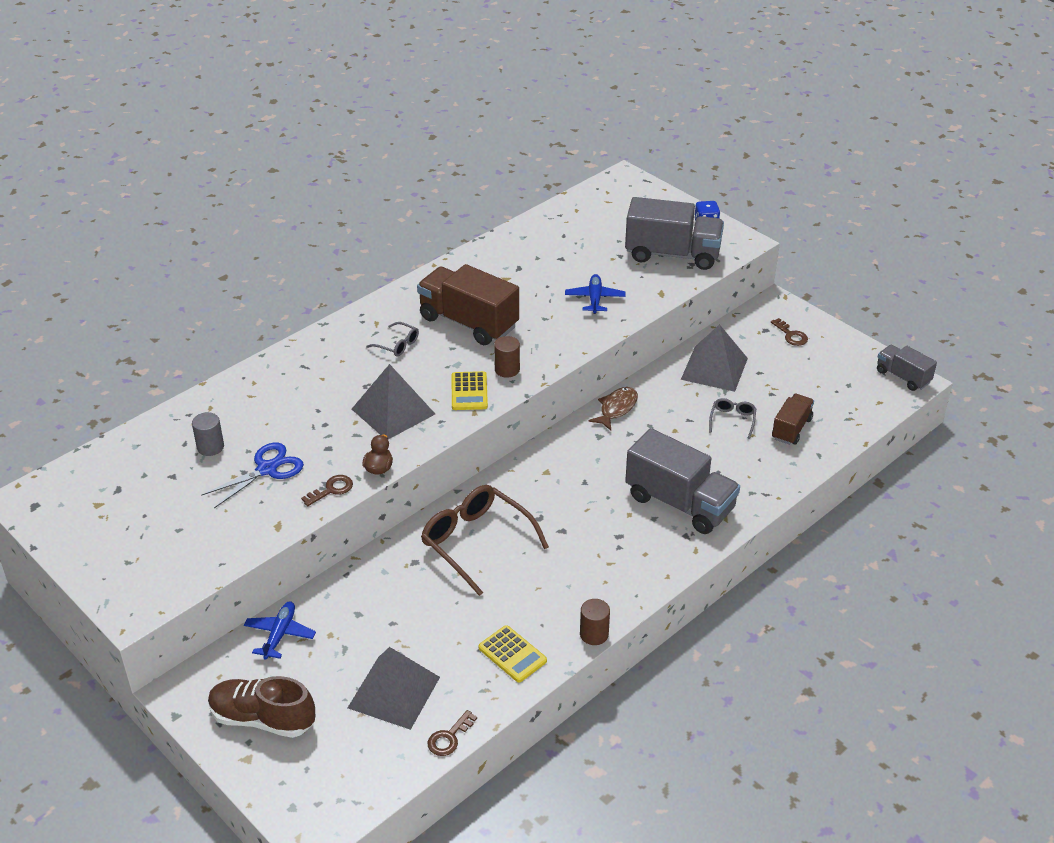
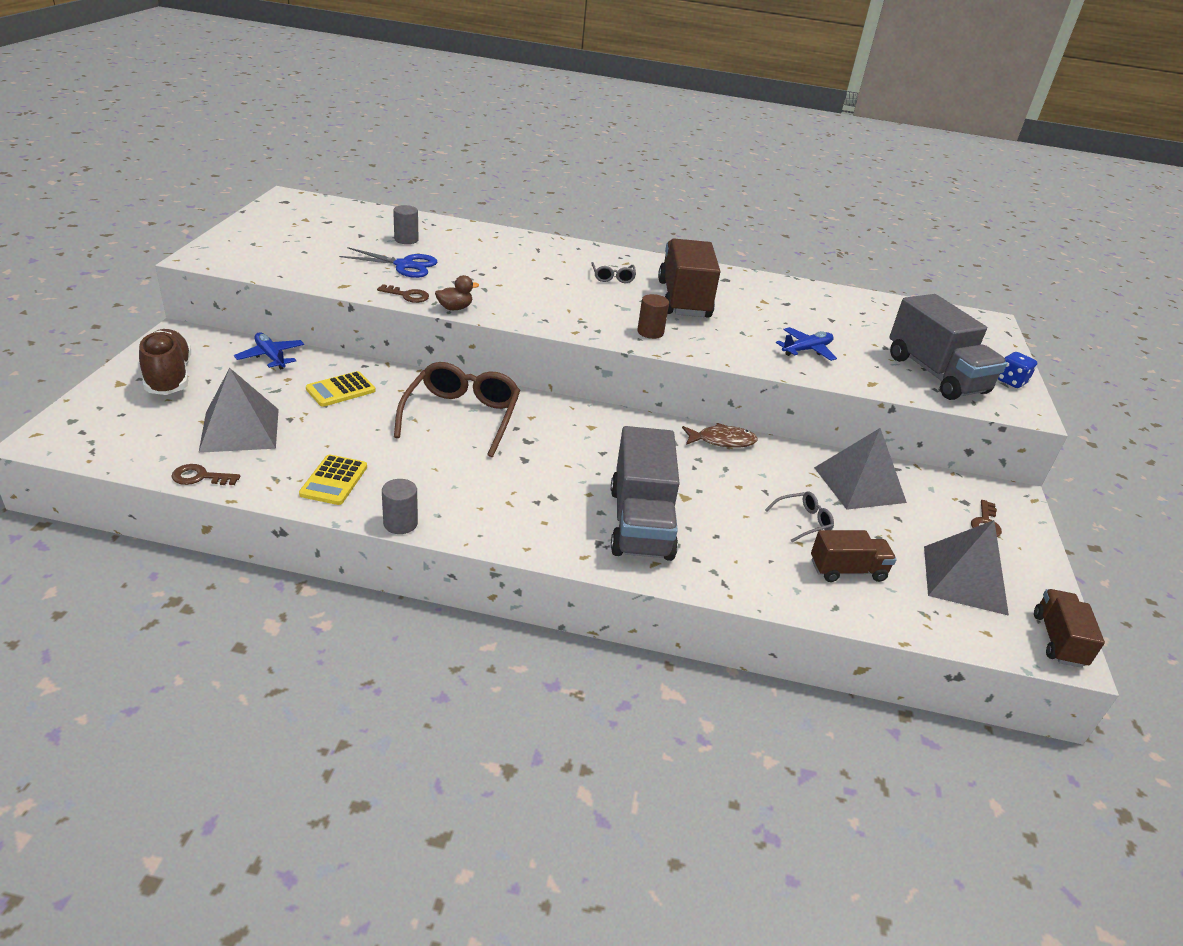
camera: 50 degrees right, 5 degrees down
(280, 634) = (271, 356): blue plane -> blue plane turned 105 degrees counterclockwise
(393, 411) = (531, 296): grey pyramid -> grey pyramid (964, 579)
(469, 391) = (598, 322): yellow calculator -> yellow calculator (341, 390)
(594, 634) = (400, 523): brown cylinder -> grey cylinder
(903, 377) = (1058, 640): grey truck -> brown truck

